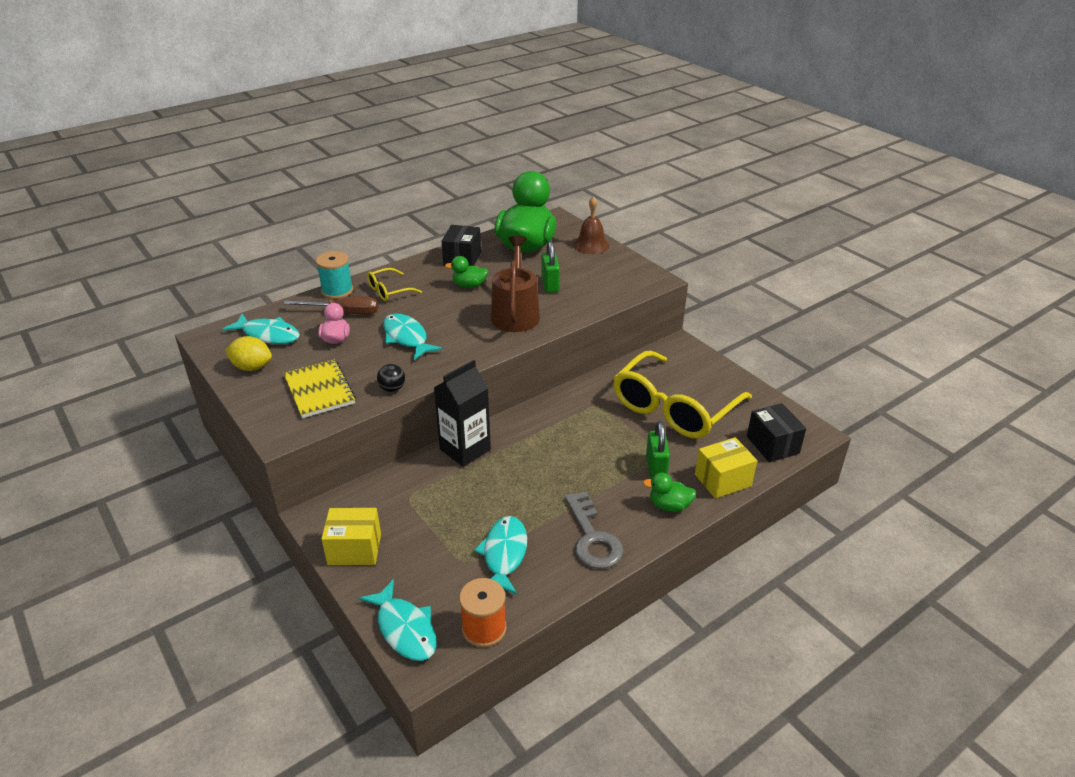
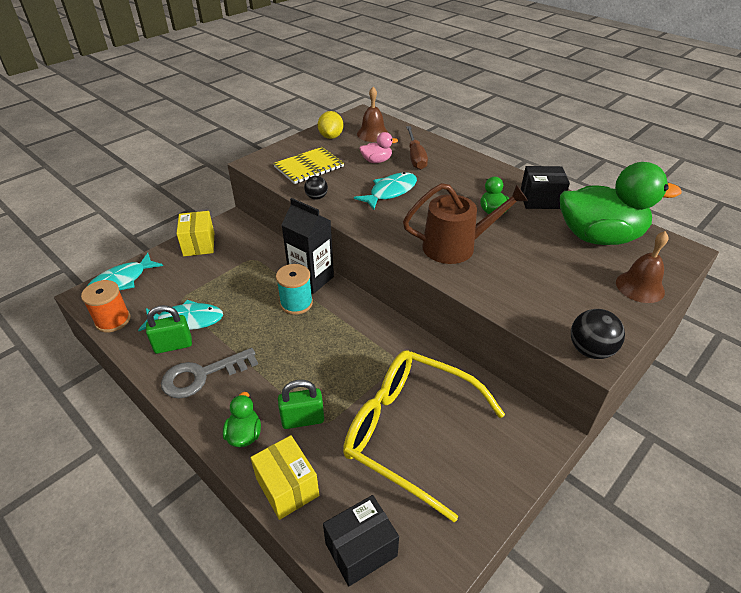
camera: 80 degrees right, 5 degrees up
(268, 335) = (372, 134): turquoise fish -> brown bell
(337, 291) = (446, 148): turquoise spool -> turquoise spool (296, 303)
(389, 291) = (459, 171): yellow glasses -> none
(550, 285) = (525, 263): green padlock -> green padlock (173, 345)
(652, 280) = (590, 350): none -> black ball

